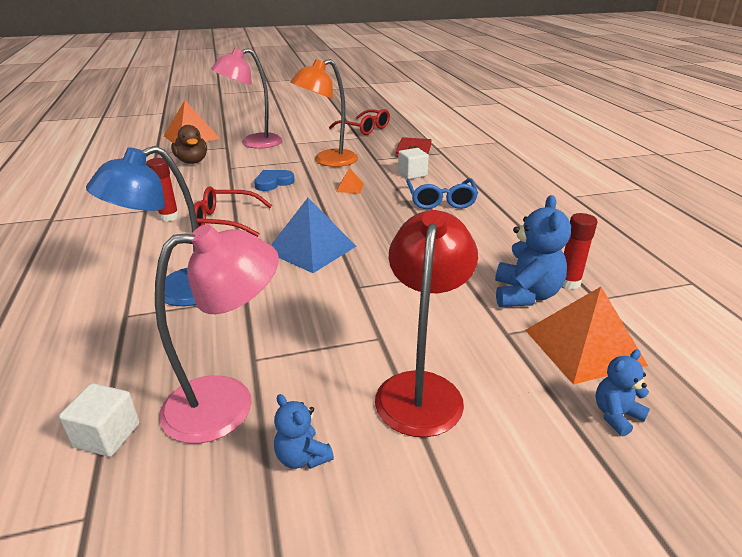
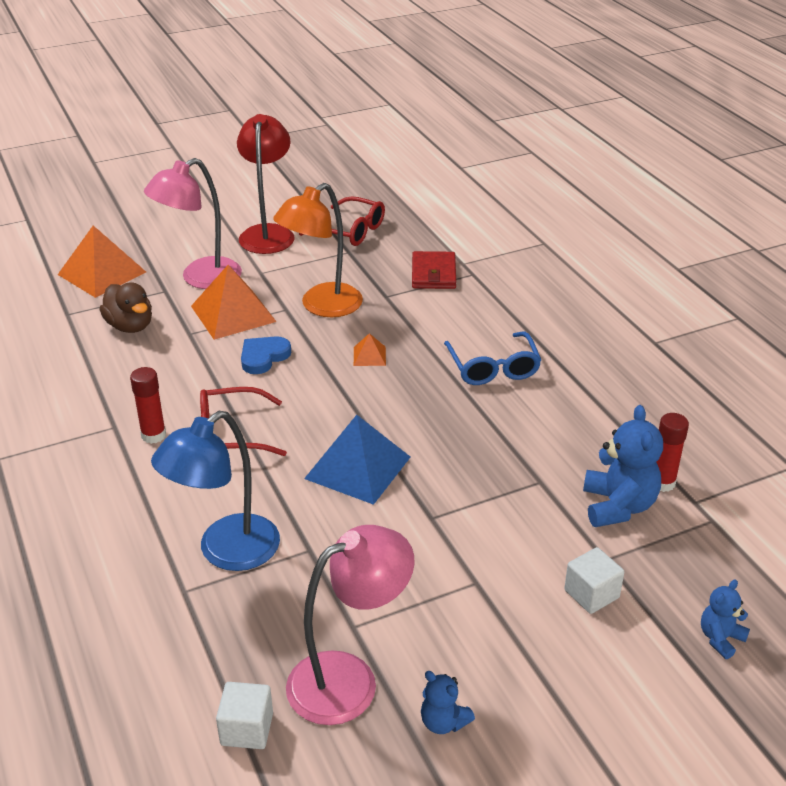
camera: 10 degrees left, 5 degrees up
(412, 174) = (444, 321): white cube -> white cube (591, 594)
(421, 389) = (534, 636): red lamp -> red lamp (268, 233)
(583, 346) = (685, 565): orange pyramid -> orange pyramid (233, 313)

